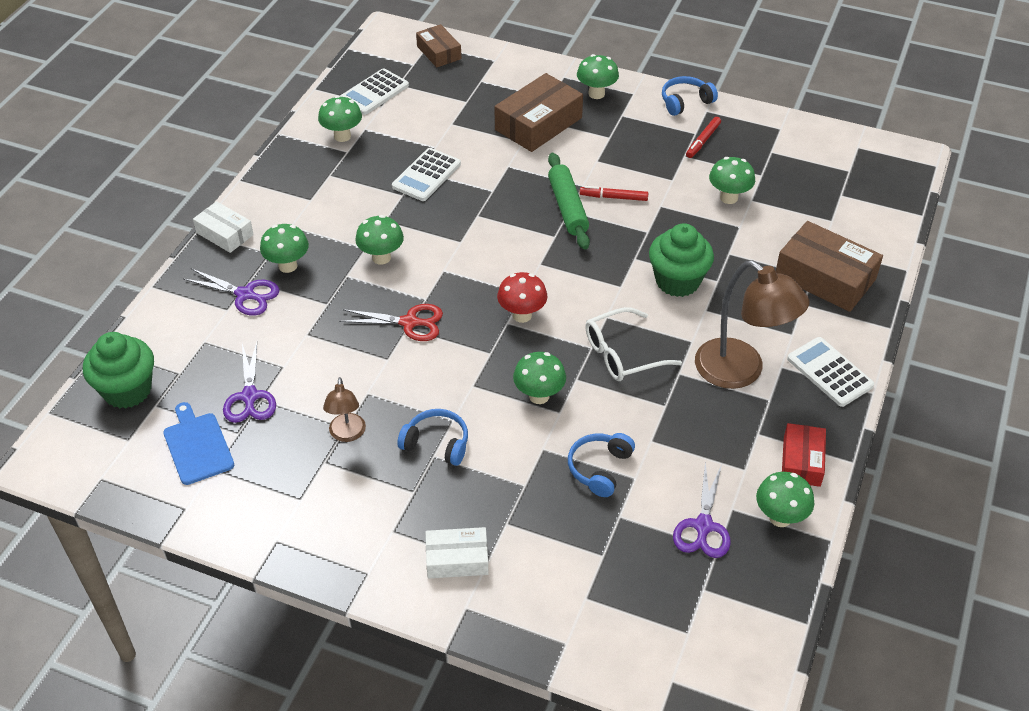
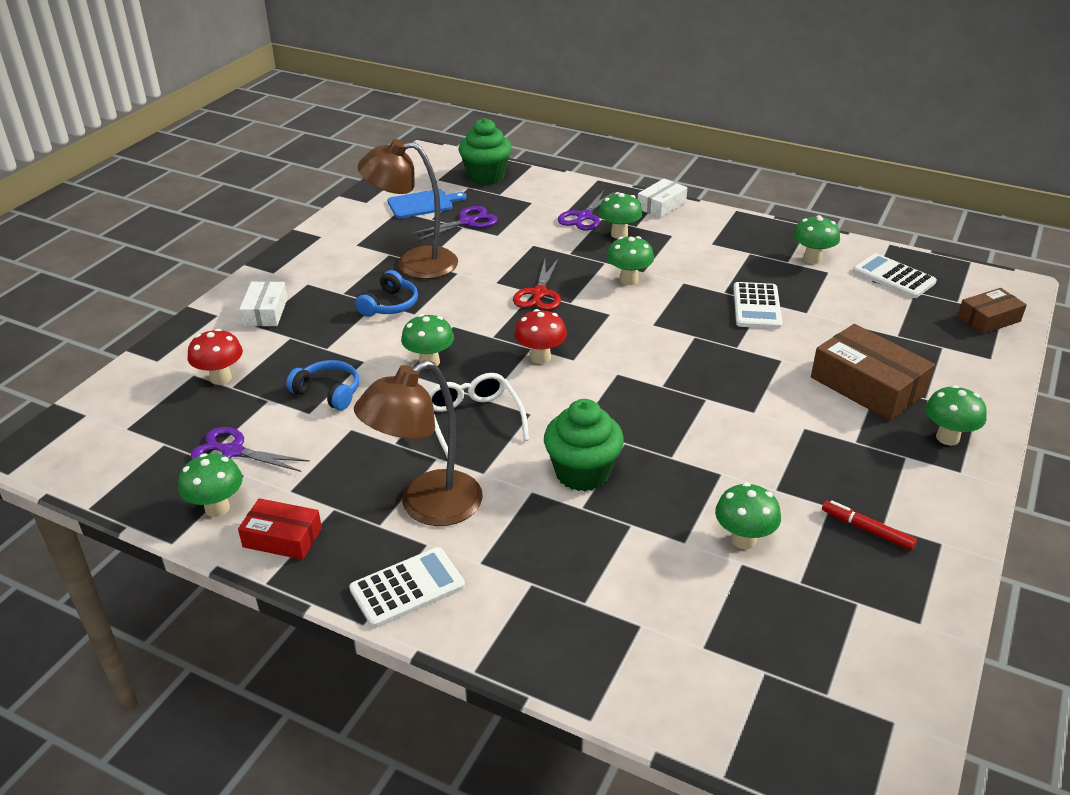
camera: 95 degrees right, 10 degrees down
(249, 396) = (467, 222): purple scissors -> purple scissors turned 150 degrees clockwise
(347, 434) = (414, 263): brown lamp -> brown lamp, size x1.93
(426, 175) = (756, 306): white calculator -> white calculator turned 120 degrees counterclockwise
(568, 207) = (711, 398): green rolling pin -> none
(589, 569) = (221, 378): none -> red mushroom
(613, 197) = (733, 435): red marker -> none
(685, 102) = (957, 522): blue headphones -> none
(825, 277) = (580, 616): brown box -> none

